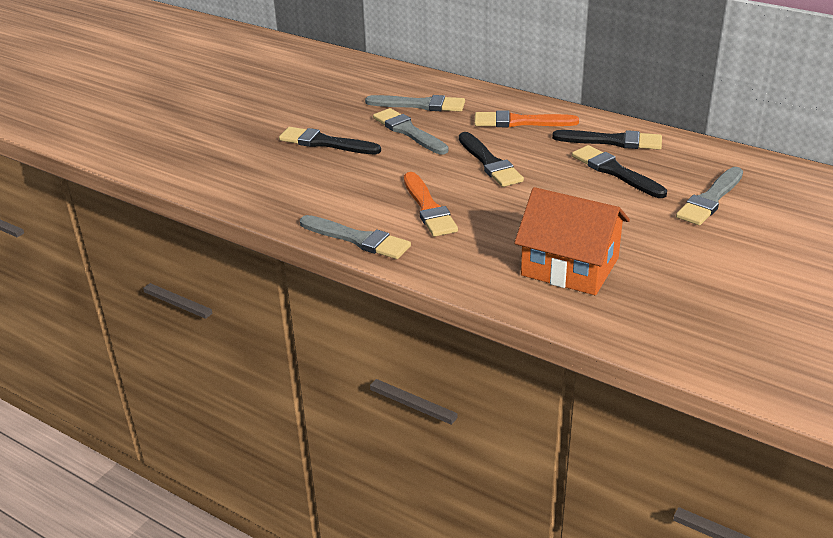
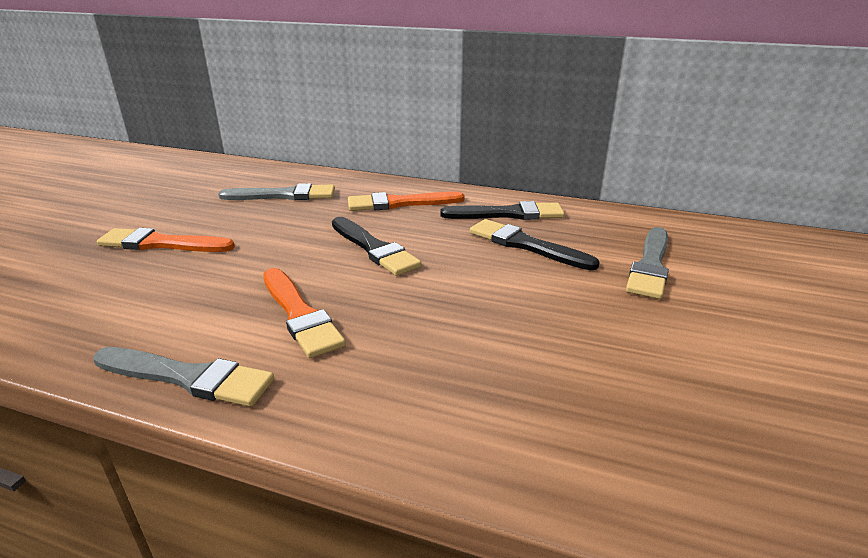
camera: 15 degrees left, 5 degrees down
(325, 143) = (161, 244): black brush -> orange brush
(408, 131) = (270, 223): grey brush -> none
(570, 267) = (524, 383): orange house -> none

